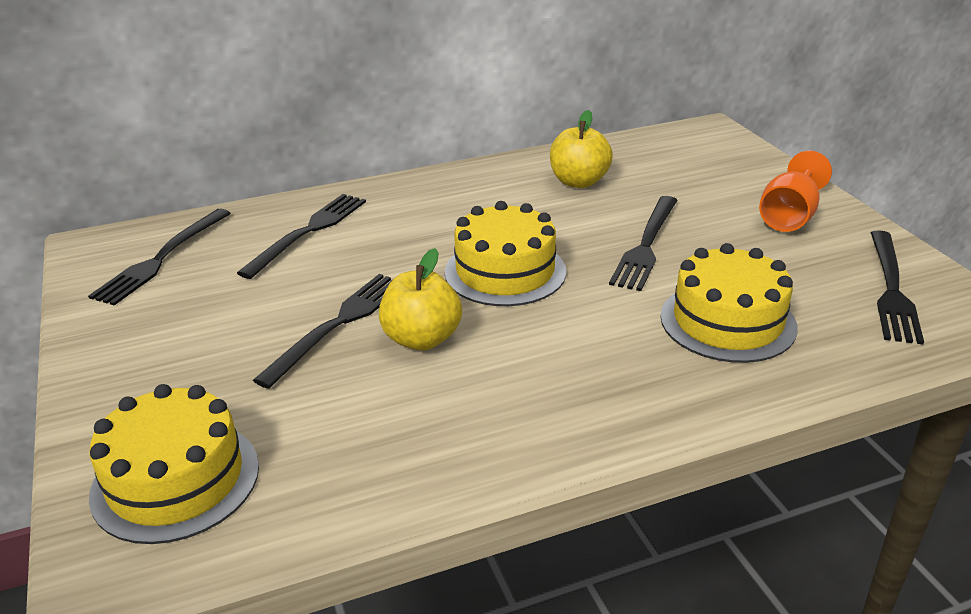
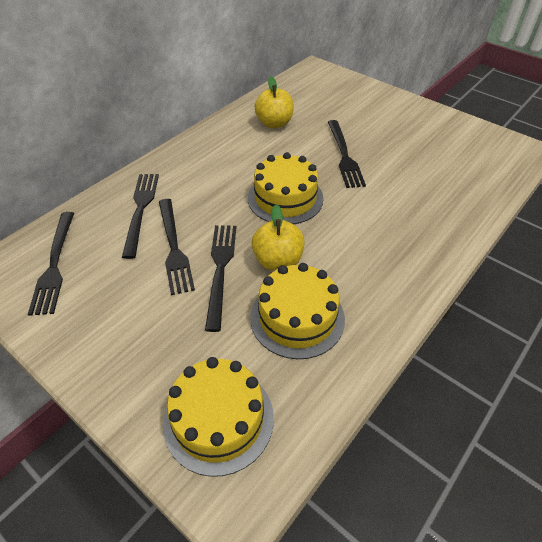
camera: 30 degrees left, 15 degrees up
(727, 321) = (420, 190): yellow cake -> yellow cake (297, 317)
(789, 217) = (397, 116): orange goblet -> none
(891, 289) = (474, 145): black fork -> black fork (174, 247)

